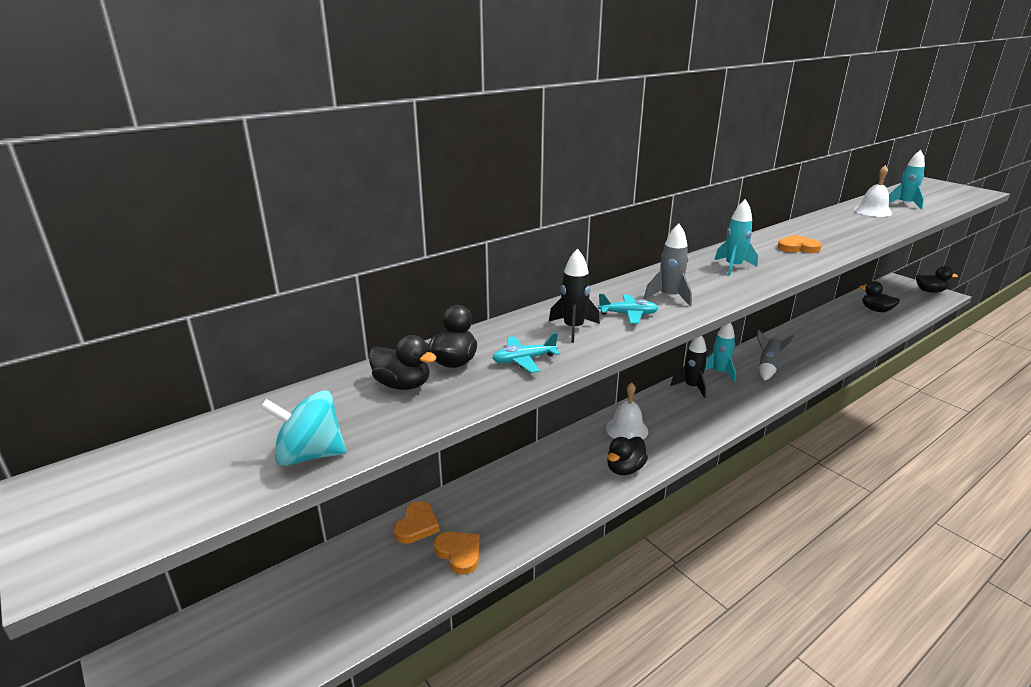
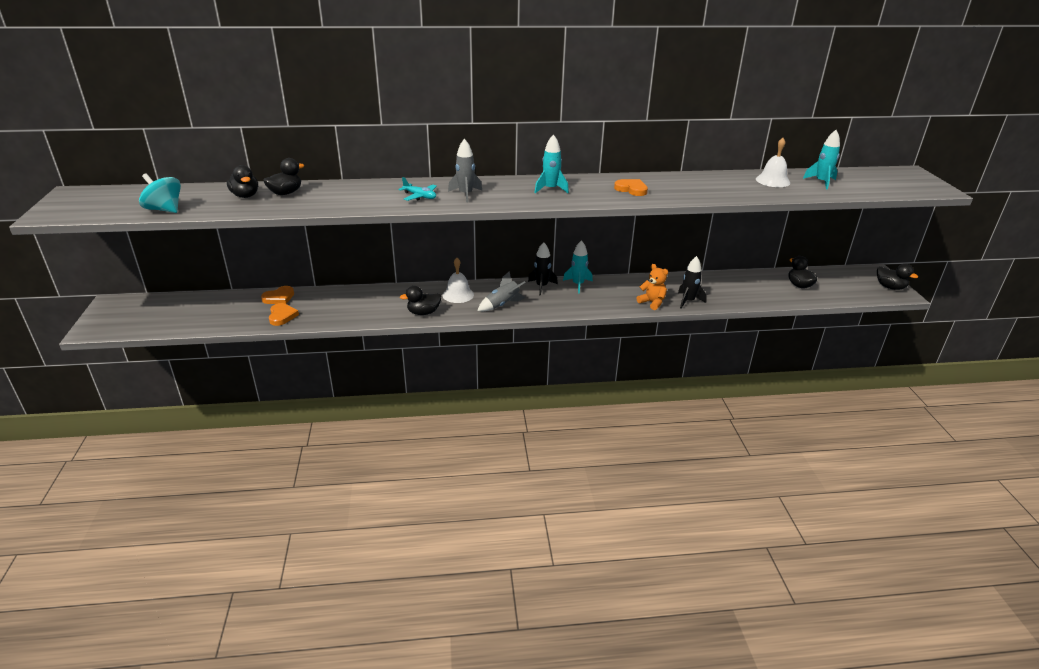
camera: 30 degrees right, 5 degrees up
(524, 360) = (319, 202): turquoise plane -> none
(573, 328) = (374, 195): black rocket -> black rocket (688, 301)
(768, 367) = (622, 293): grey rocket -> grey rocket (502, 304)
(807, 368) = (652, 302): none -> orange teddy bear

